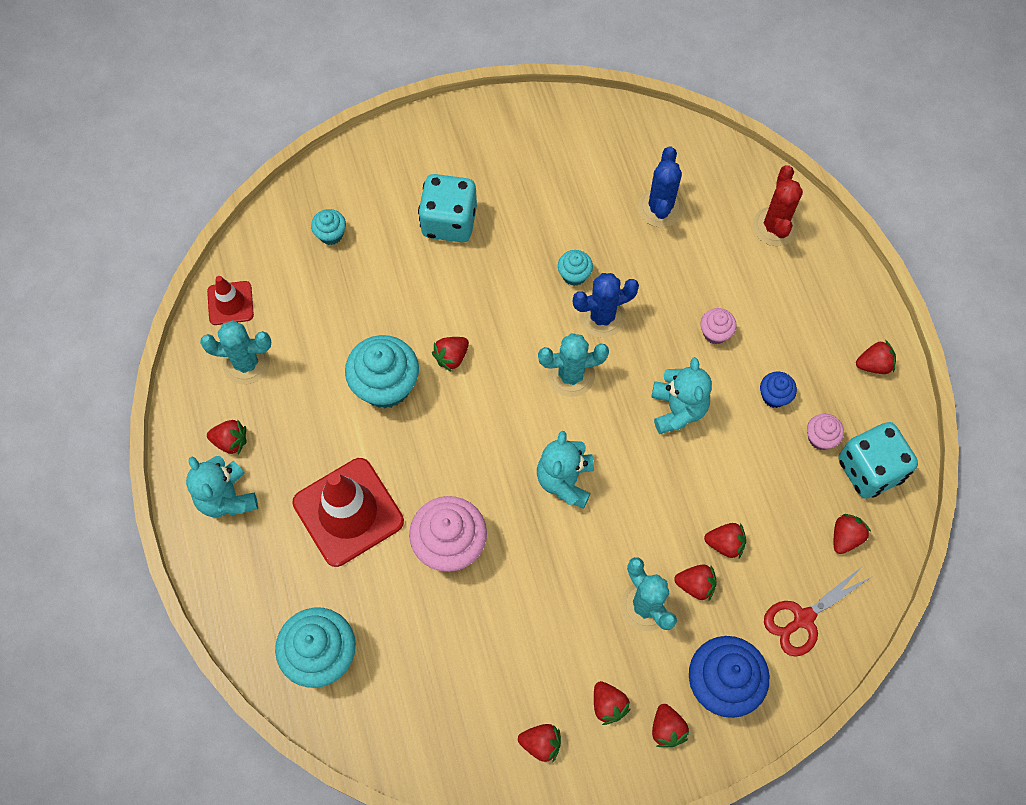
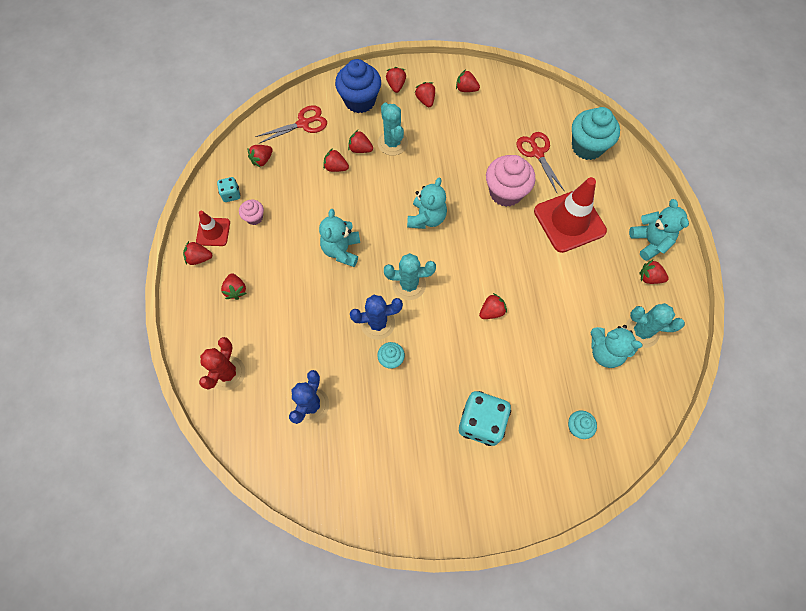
camera: 170 degrees left, 0 degrees up
(230, 303) = (656, 381): red traffic cone -> red traffic cone (213, 232)
(296, 328) = (605, 352): none -> turquoise teddy bear
(386, 385) = (540, 298): turquoise cupcake -> none
(404, 628) = (537, 153): none -> red scissors
(715, 333) = (300, 298): pink cupcake -> none
(774, 396) = (274, 248): blue cupcake -> none
(805, 329) = (236, 290): none -> red strawberry
(869, 469) = (231, 194): turquoise dice -> turquoise dice, size x0.50

